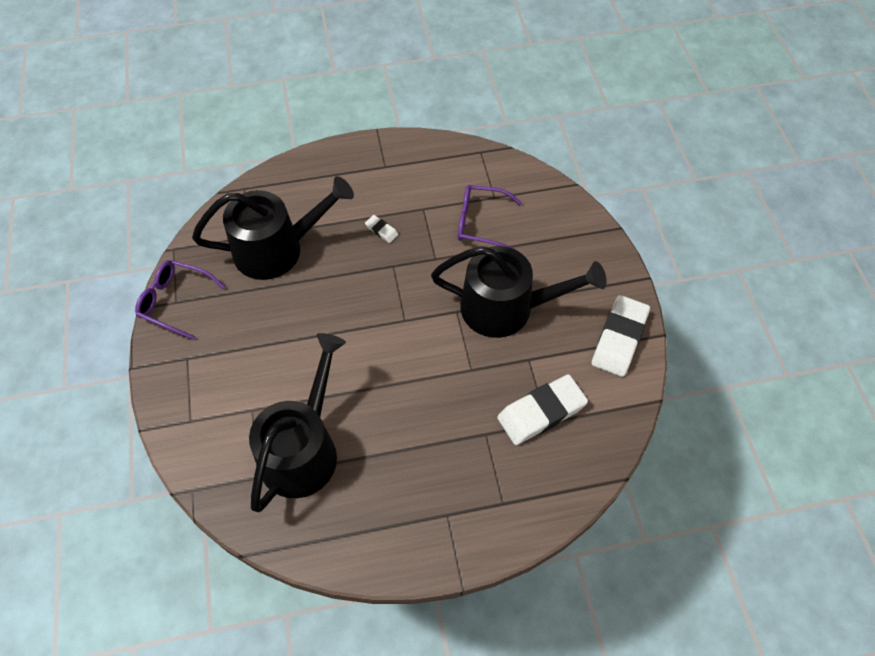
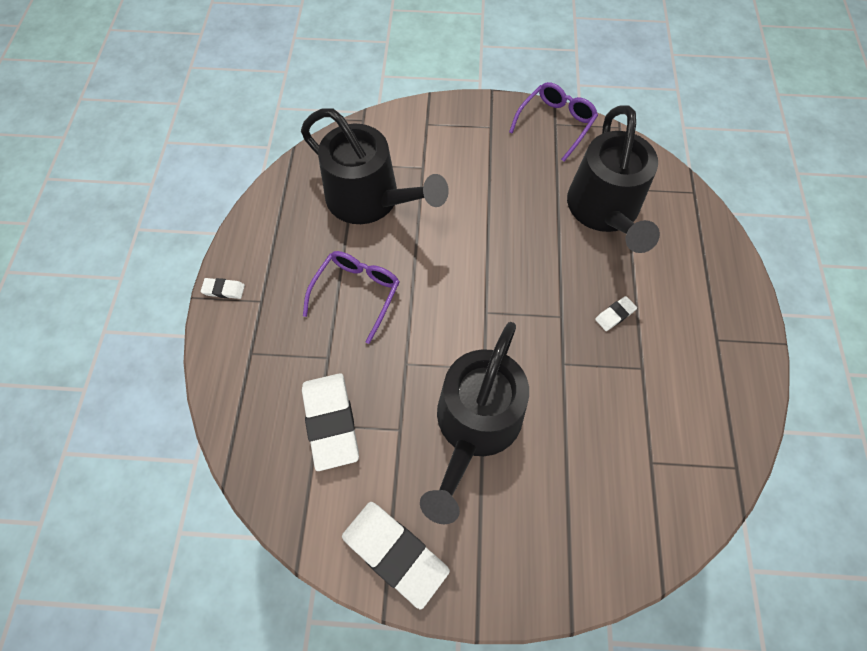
camera: 105 degrees right, 5 degrees up
(445, 557) = (224, 290): none -> white eraser
(480, 223) = (610, 432): purple glasses -> purple glasses (356, 293)

